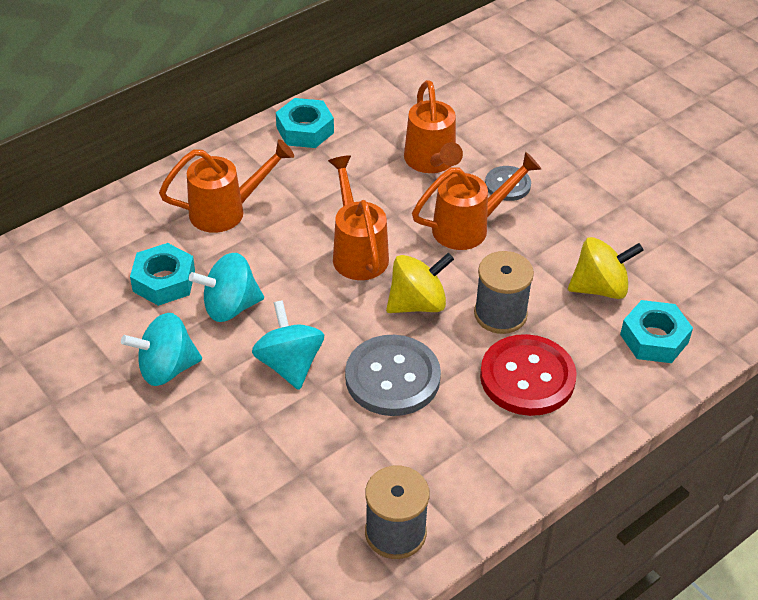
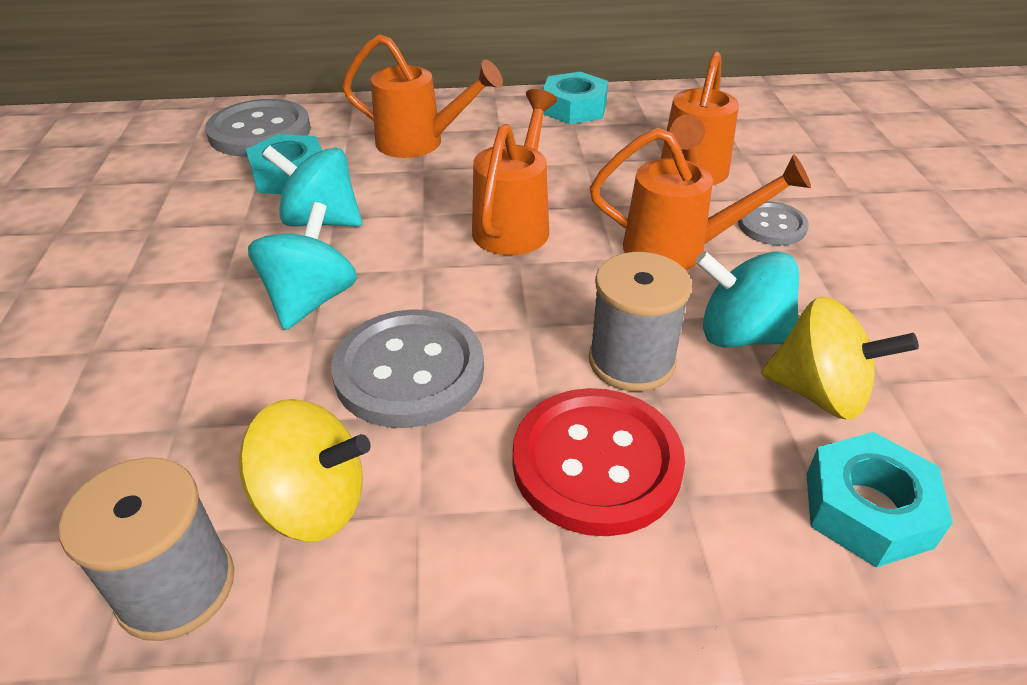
camera: 35 degrees right, 5 degrees down
(90, 252) = (260, 132): none -> grey button
(166, 368) = (189, 248): turquoise spinning top -> turquoise spinning top (740, 335)
(417, 303) = (531, 302): yellow spinning top -> yellow spinning top (313, 503)

